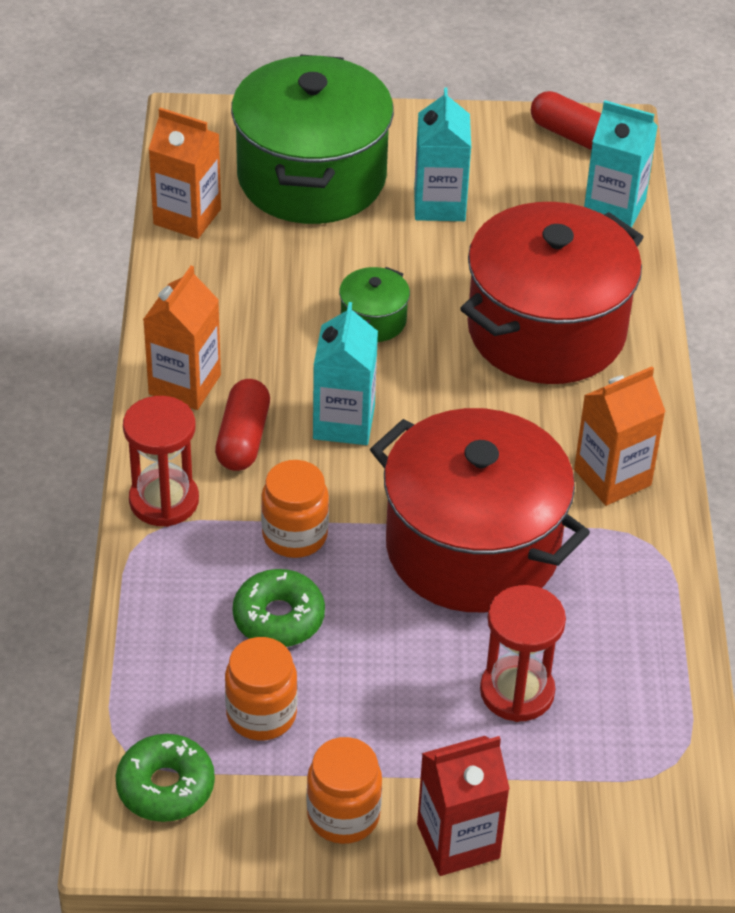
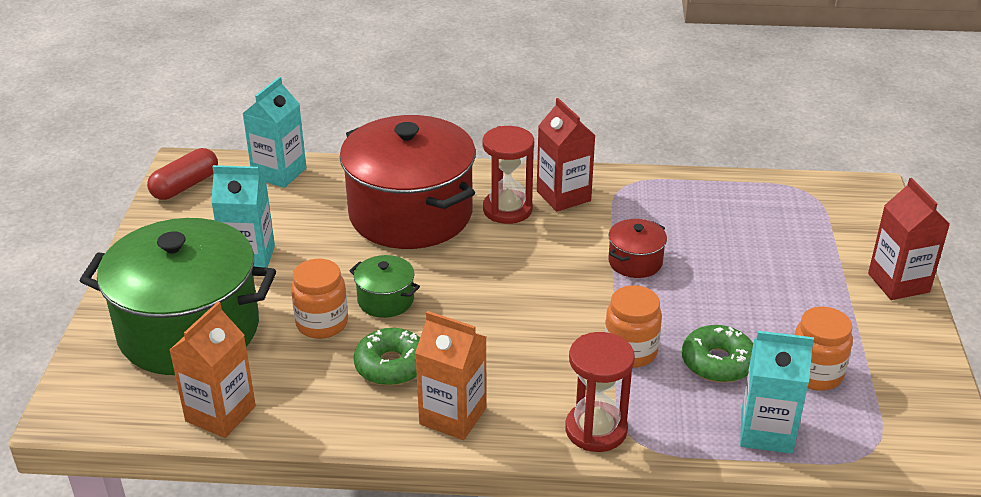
camera: 85 degrees left, 10 degrees down
(165, 786) = (899, 428): green donut -> green donut (391, 365)
(243, 438) = (521, 379): red capsule -> none
(343, 815) = (895, 334): orange jar -> orange jar (322, 323)
(344, 422) = (504, 321): turquoise carton -> turquoise carton (766, 432)
(472, 547) = (635, 262): red pot -> red pot, size x0.42
(517, 692) = (765, 250): red hourglass -> red hourglass (507, 209)
(612, 477) = (563, 196): orange carton -> red carton

